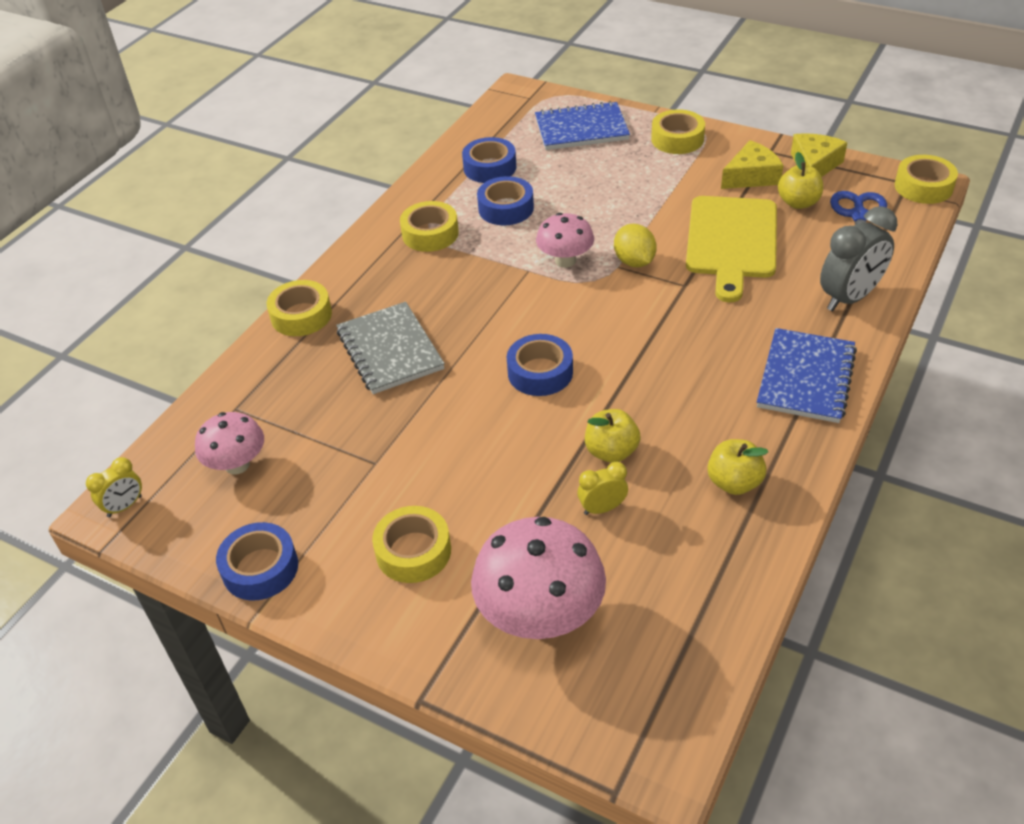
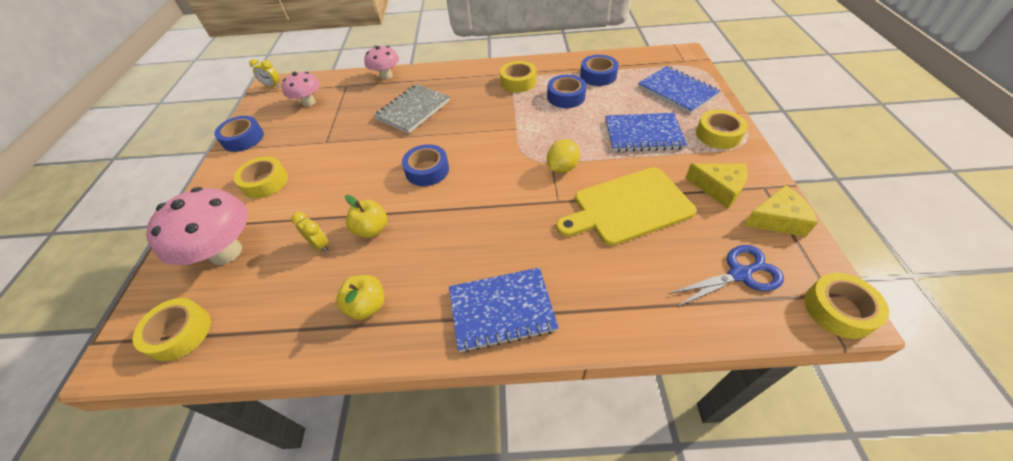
camera: 60 degrees right, 5 degrees up
(301, 315) = (422, 73): yellow tape -> yellow tape (180, 333)
(565, 261) = (537, 138): pink mushroom -> pink mushroom (386, 76)
(631, 184) = (643, 134): none -> blue notebook
(798, 203) = (715, 227): yellow apple -> none
(849, 298) = (621, 306): grey clock -> none

